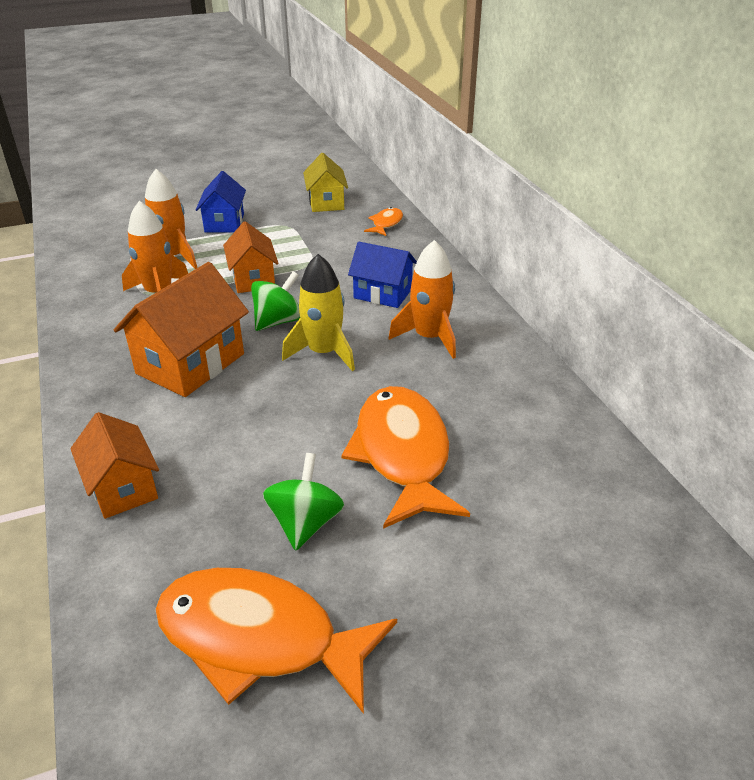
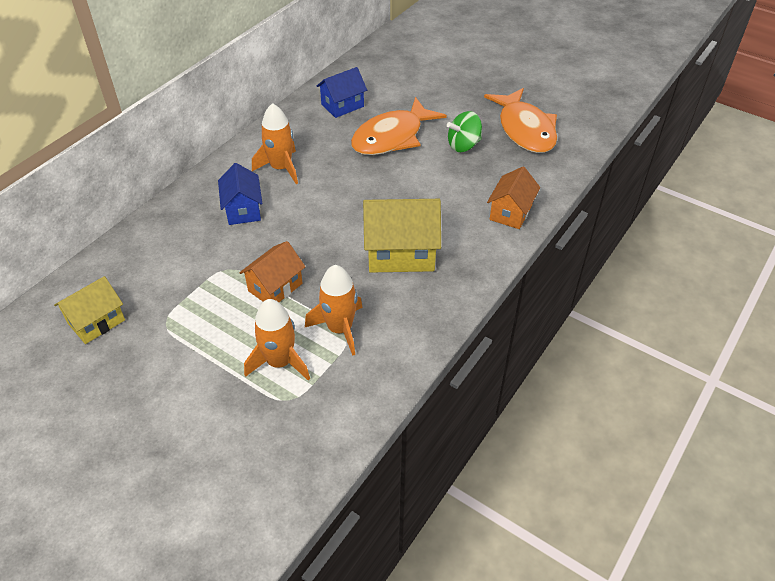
camera: 125 degrees left, 10 degrees up
(190, 364) = (401, 253): orange house -> yellow house
(224, 223) = (189, 371): blue house -> blue house (342, 105)
(278, 321) = (320, 241): green spinning top -> none
(324, 352) = (335, 202): yellow rocket -> none
(386, 224) = (122, 259): orange fish -> none

